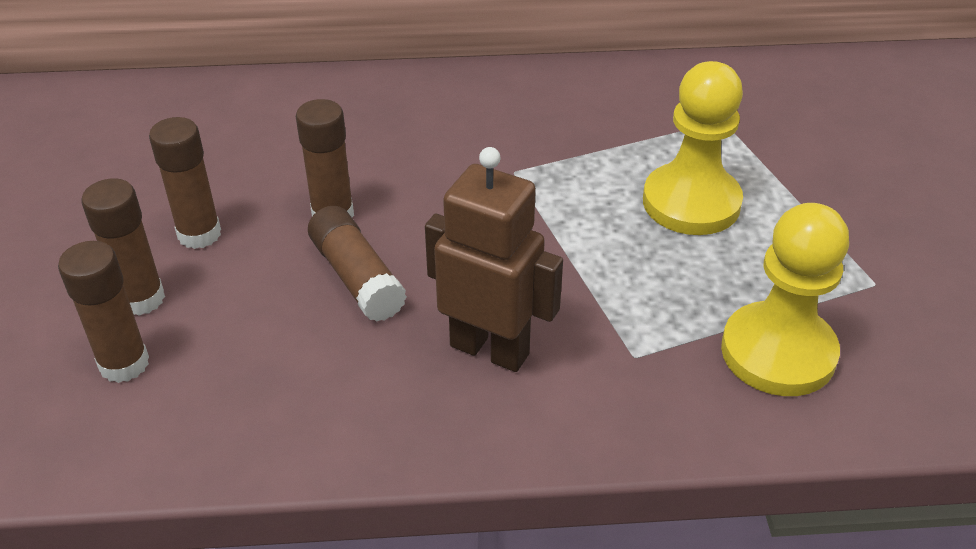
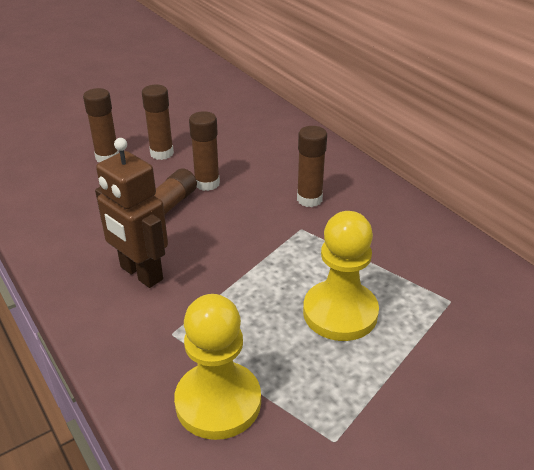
camera: 60 degrees right, 5 degrees down
(124, 364) = (64, 171): brown glue stick -> brown glue stick (309, 199)
(490, 349) = (141, 273): brown robot -> brown robot turned 135 degrees clockwise

